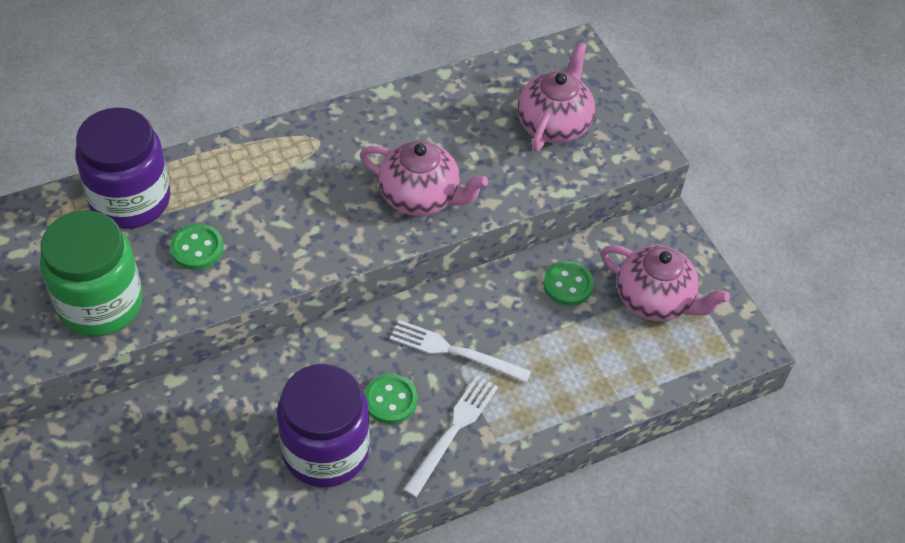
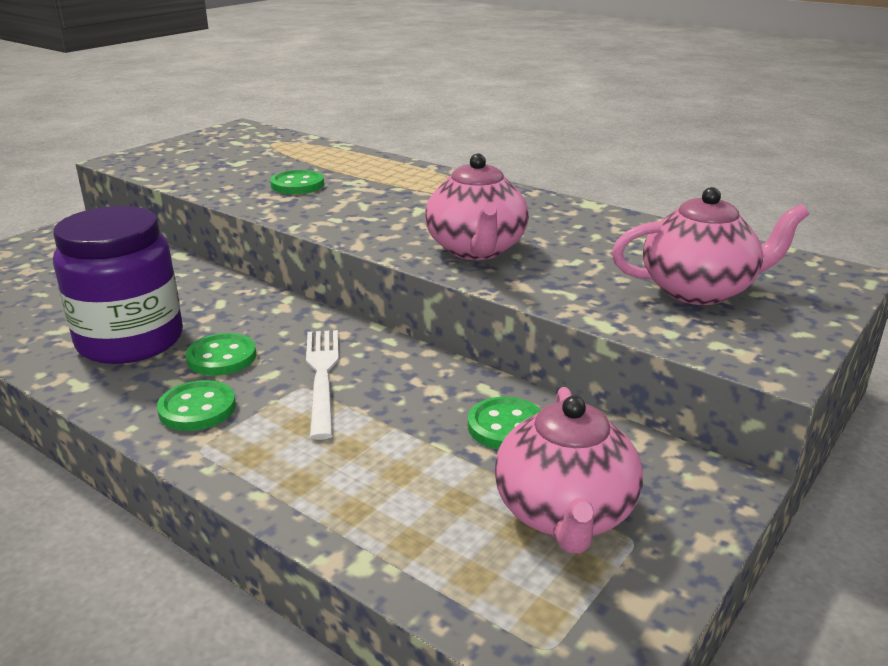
camera: 65 degrees right, 25 degrees down
(100, 303) = (205, 171): green jar -> none
(130, 200) = (326, 156): purple jar -> none
(452, 432) = (197, 408): white fork -> green button

